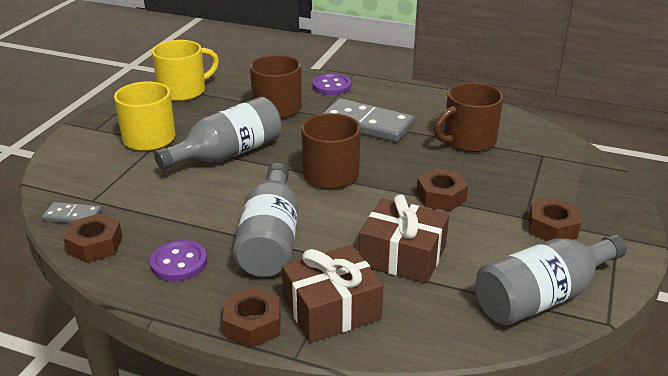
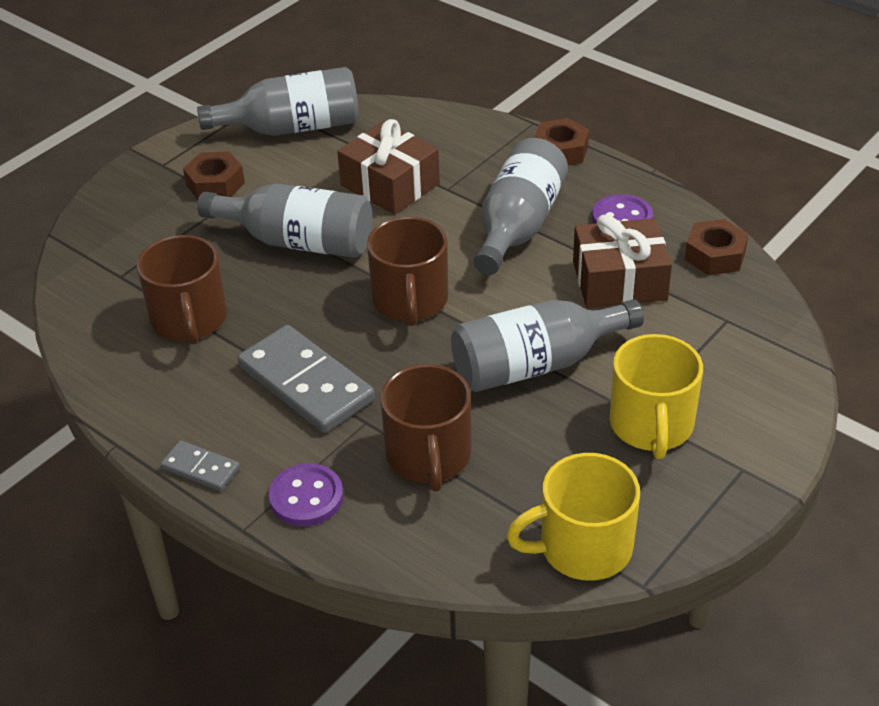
camera: 160 degrees left, 10 degrees up
(72, 216) = (748, 300): grey domino -> grey domino (201, 468)
(331, 308) = (485, 151): brown gift -> brown gift (619, 281)
(441, 197) = (298, 241): brown nut -> grey bottle
(468, 140) = (189, 320): brown mug -> brown mug turned 90 degrees clockwise

